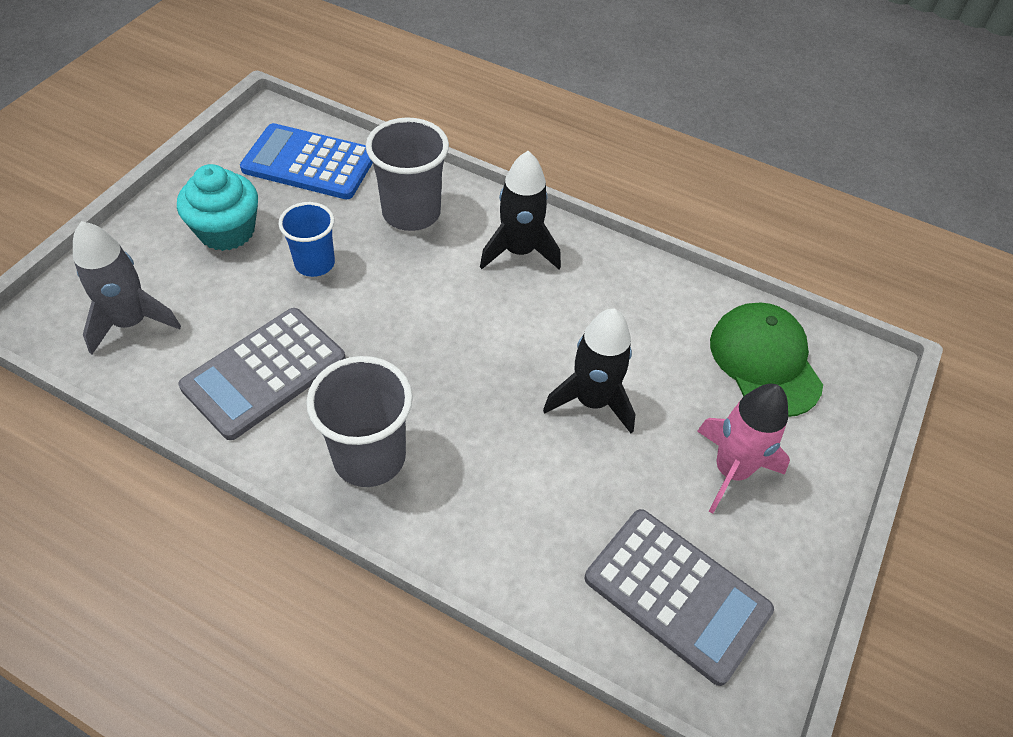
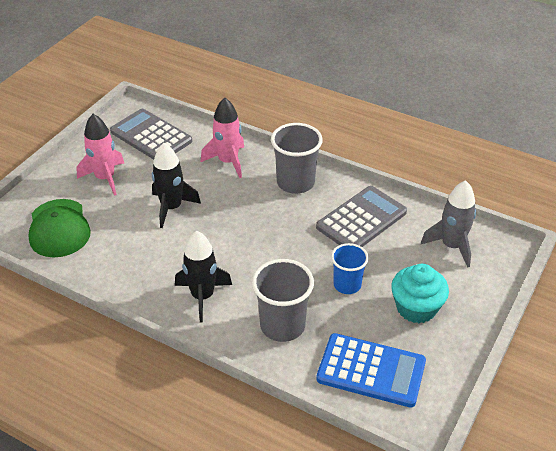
camera: 175 degrees left, 10 degrees down
(501, 514) = (228, 162): none -> pink rocket

